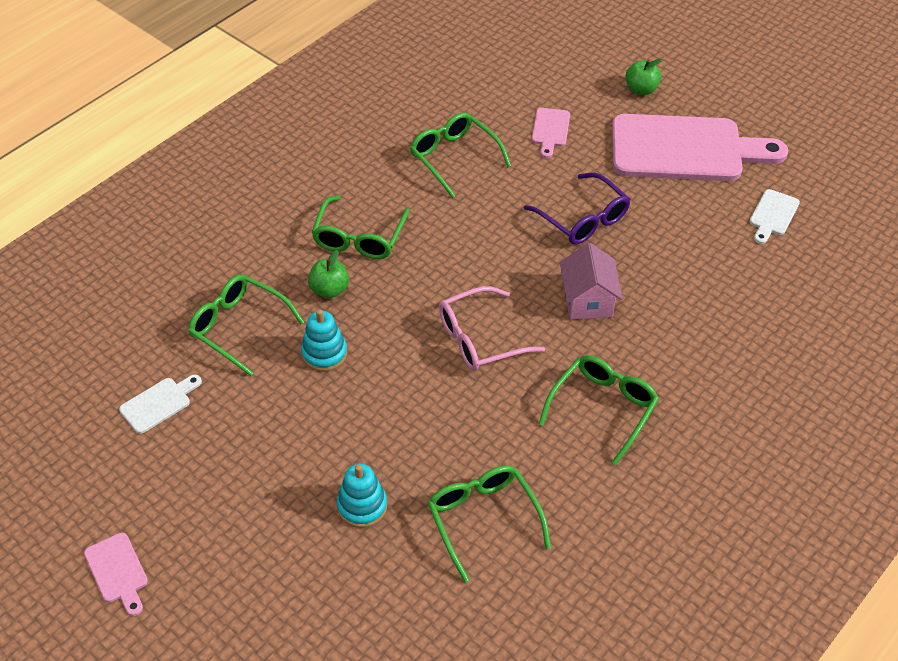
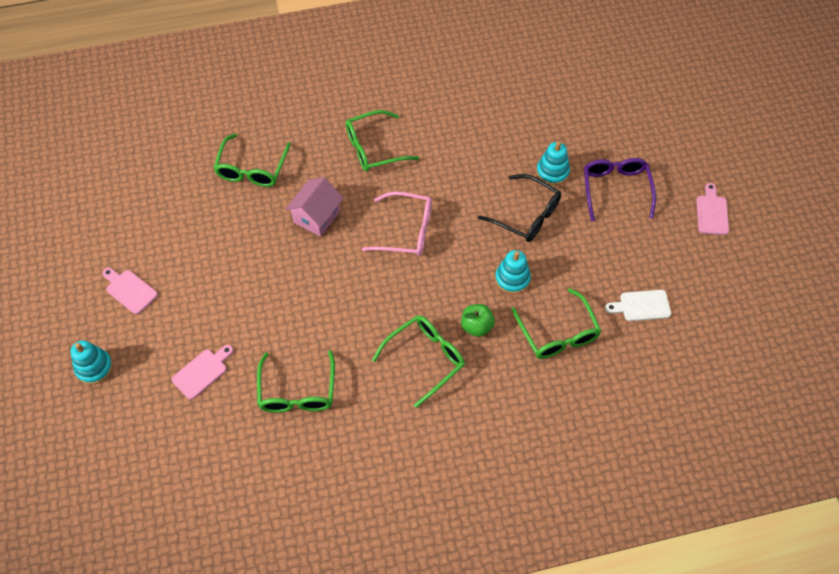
camera: 145 degrees left, 10 degrees up
(356, 432) = (527, 215): none -> black glasses
(483, 519) = (491, 130): green glasses -> green glasses (252, 169)
(583, 219) = (259, 277): purple glasses -> purple glasses (615, 189)
(641, 89) = (94, 368): green apple -> turquoise stacking toy
(685, 149) = (130, 290): pink cutting board -> pink cutting board, size x0.41
(772, 215) = (138, 204): white cutting board -> none

